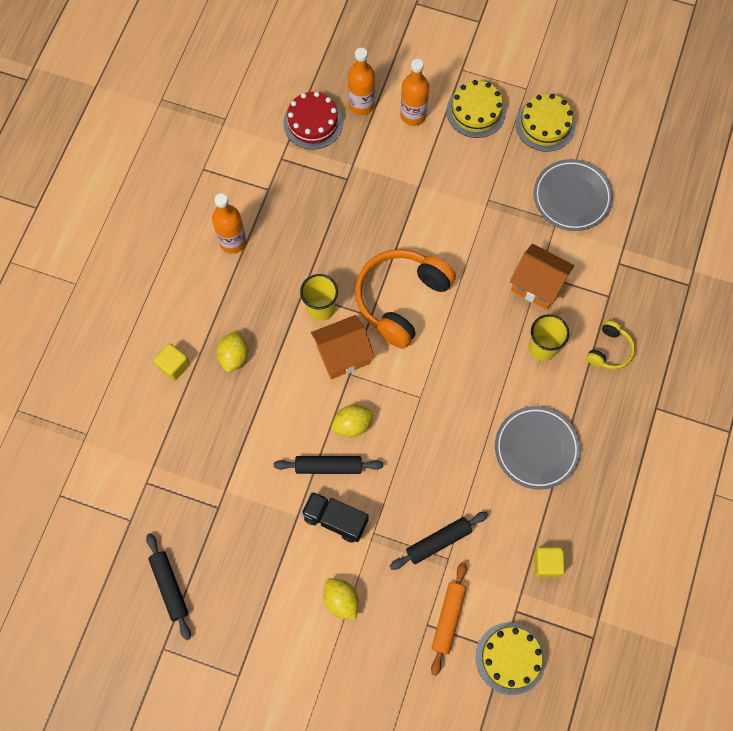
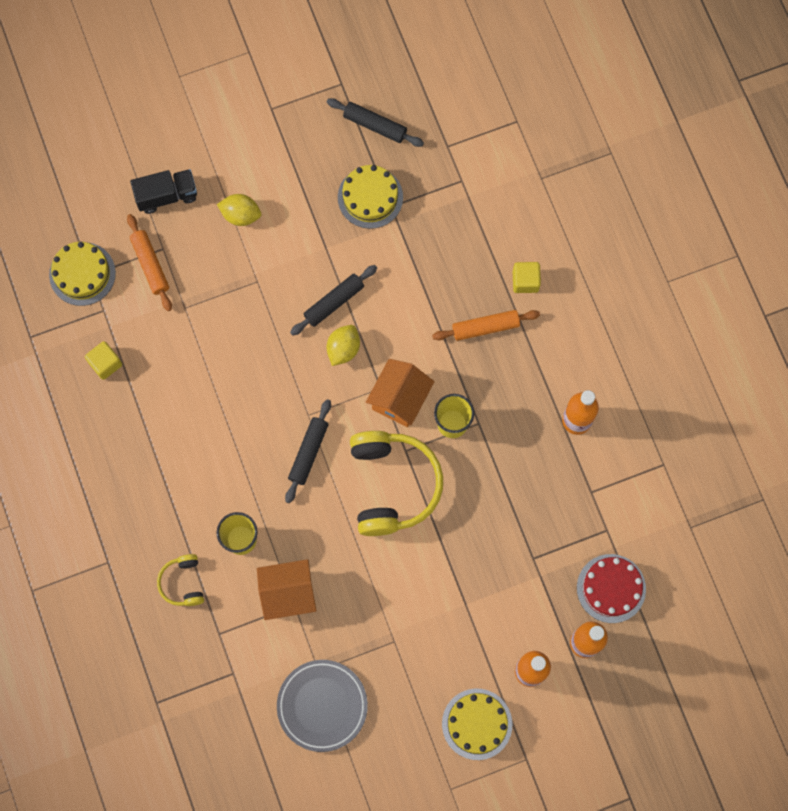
camera: 140 degrees right, 5 degrees up
(234, 356) = (485, 327): yellow lemon -> orange rolling pin
(335, 519) = (294, 268): black truck -> black truck (167, 195)
(401, 300) = (392, 485): orange headphones -> yellow headphones
(438, 542) = (202, 314): black rolling pin -> black rolling pin (308, 452)
(536, 448) = (181, 448): grey plate -> none
(545, 125) = (403, 763): yellow cake -> yellow cake (370, 197)

